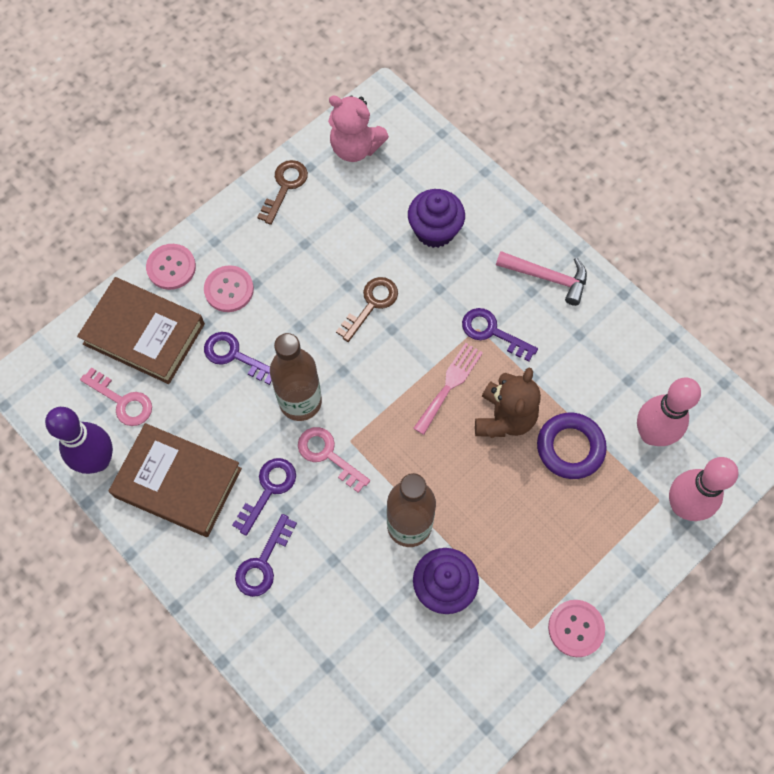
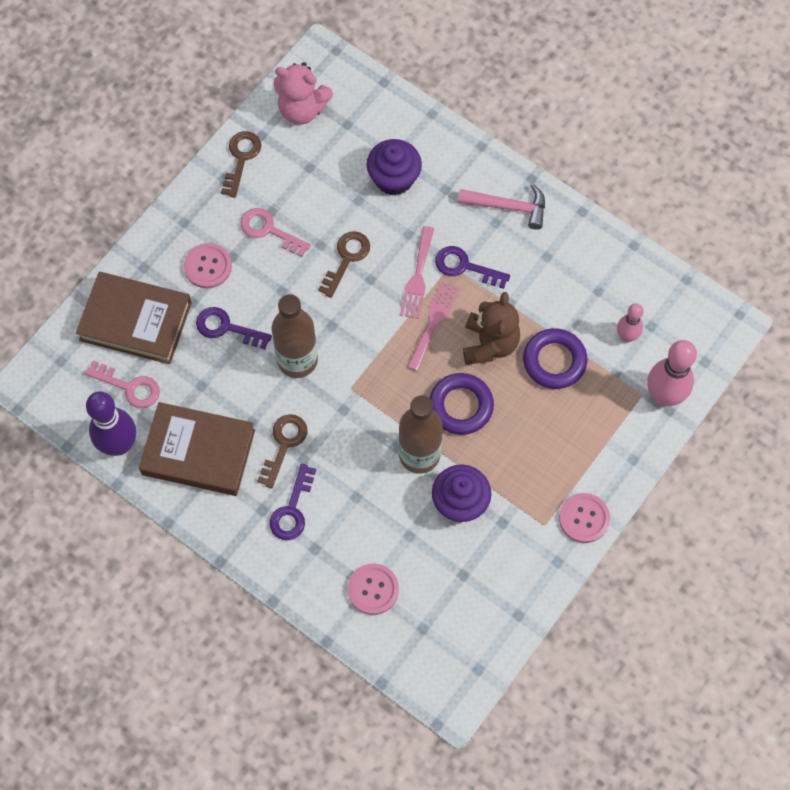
camera: 10 degrees left, 0 degrees up
(171, 267) = (147, 254): pink button -> pink button (373, 589)
(268, 490) = (284, 444): purple key -> brown key
(328, 455) = (332, 404): pink key -> pink key (269, 230)
(441, 334) = (417, 276): none -> pink fork
(462, 480) = (461, 406): none -> purple ring
(651, 434) = (626, 336): pink bowling pin -> pink bowling pin, size x0.58

